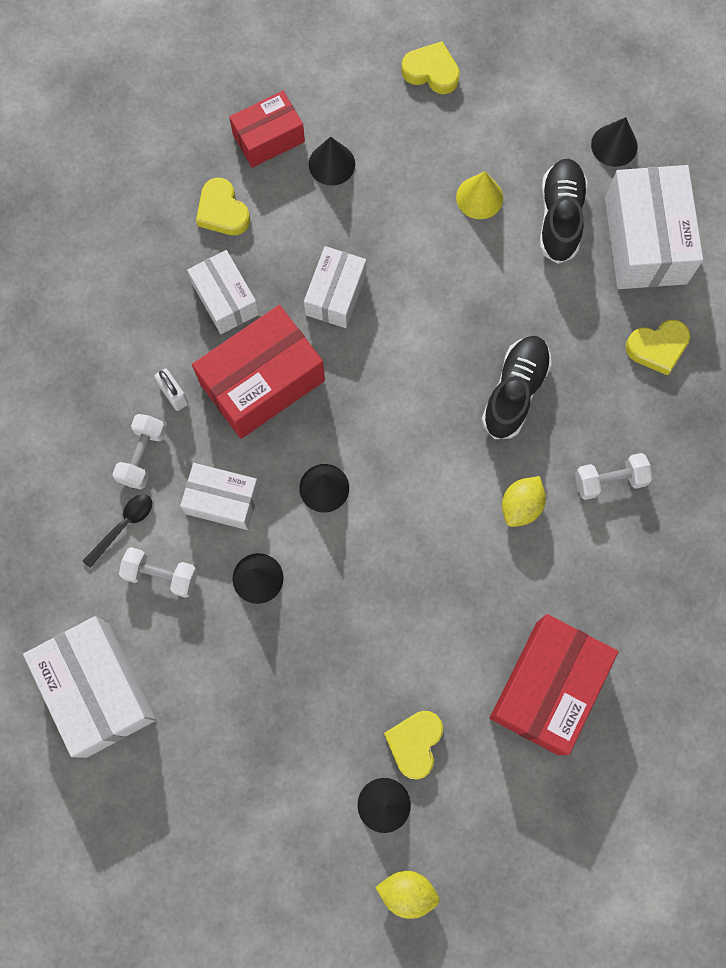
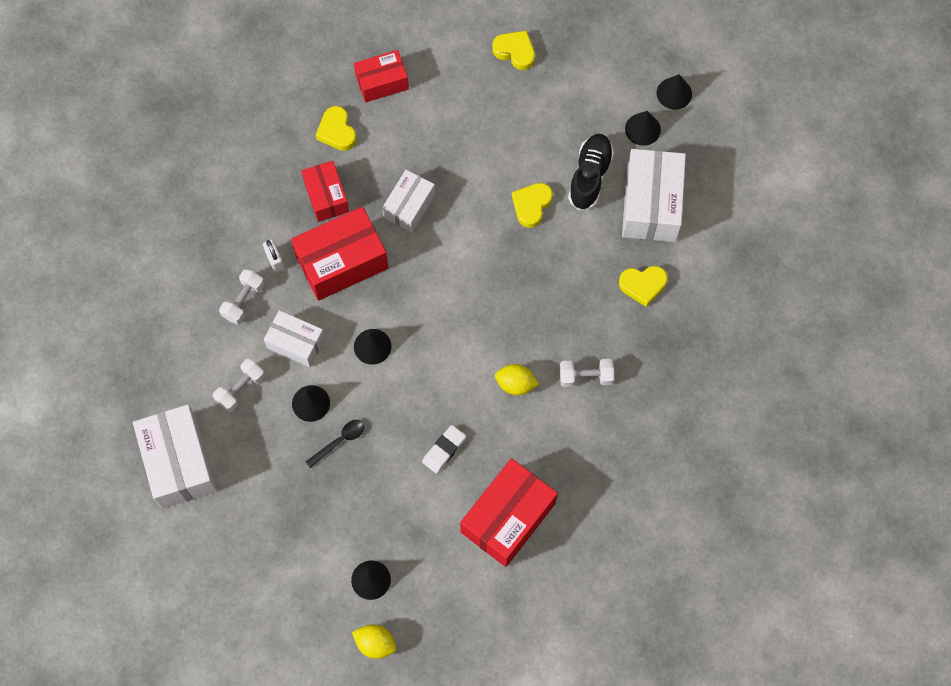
camera: 10 degrees right, 5 degrees down
(123, 526) = (220, 349): black spoon -> black spoon (340, 441)
(161, 575) = (241, 389): white dumbbell -> white dumbbell turned 75 degrees counterclockwise
(225, 299) = (326, 196): white box -> red box
(331, 164) = (425, 109): black cone -> black cone (674, 93)
(415, 743) = (402, 540): yellow heart -> yellow heart (531, 205)
(445, 610) = (444, 450): none -> white eraser
(479, 197) = (532, 152): yellow cone -> none
(515, 391) = (528, 300): black shoe -> none
(521, 506) = (515, 384): yellow lemon -> yellow lemon turned 60 degrees clockwise

